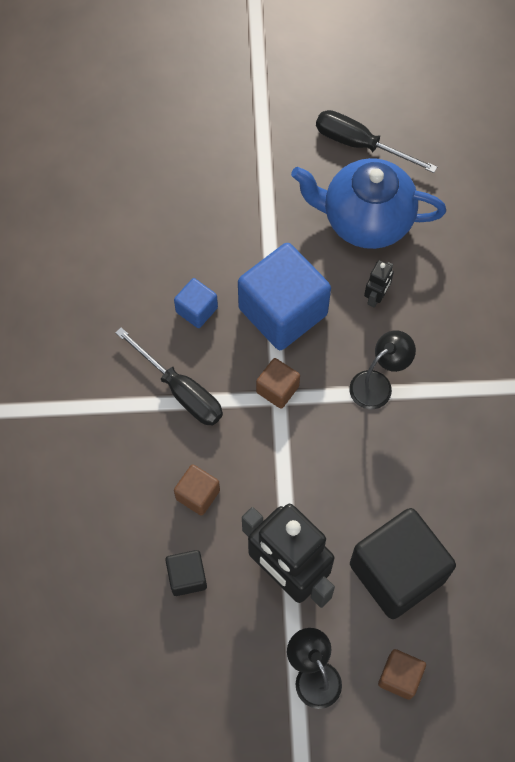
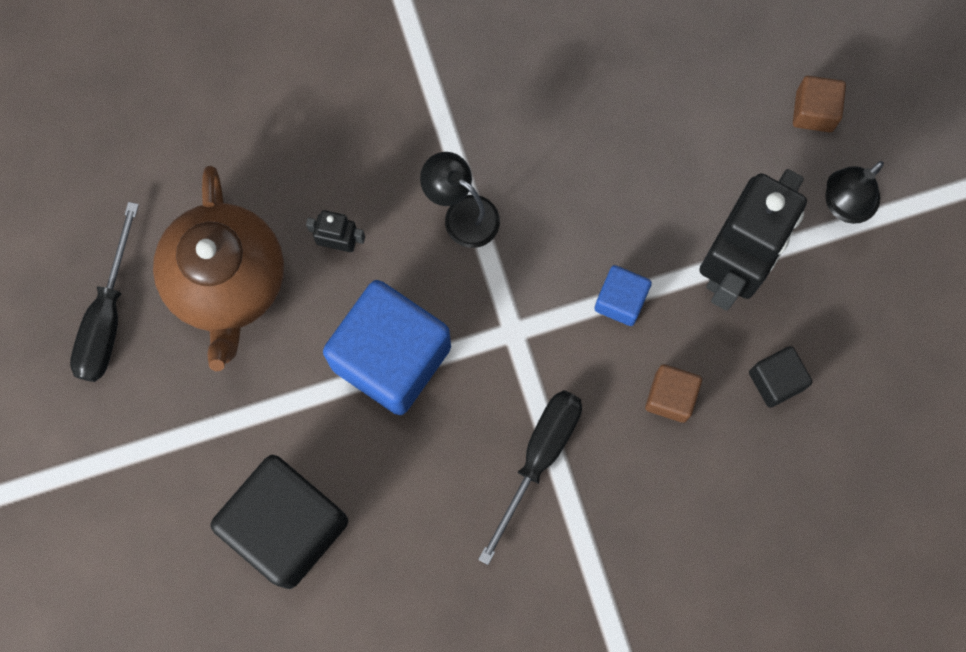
camera: 105 degrees left, 10 degrees up
(196, 310) = (418, 471): blue cube -> blue cube (620, 300)
(277, 389) = (503, 336): brown cube -> none
(365, 220) = (227, 282): blue teapot -> brown teapot
(397, 572) = (695, 139): black cube -> black cube (287, 526)

